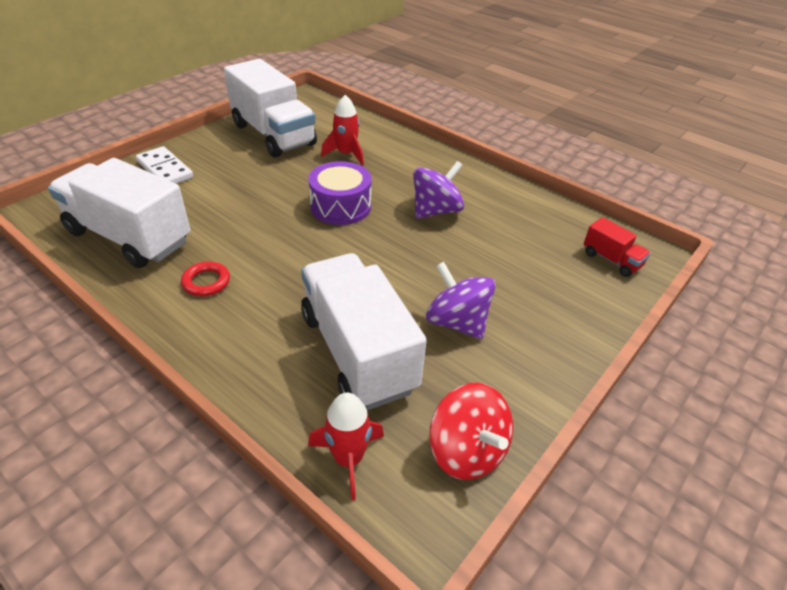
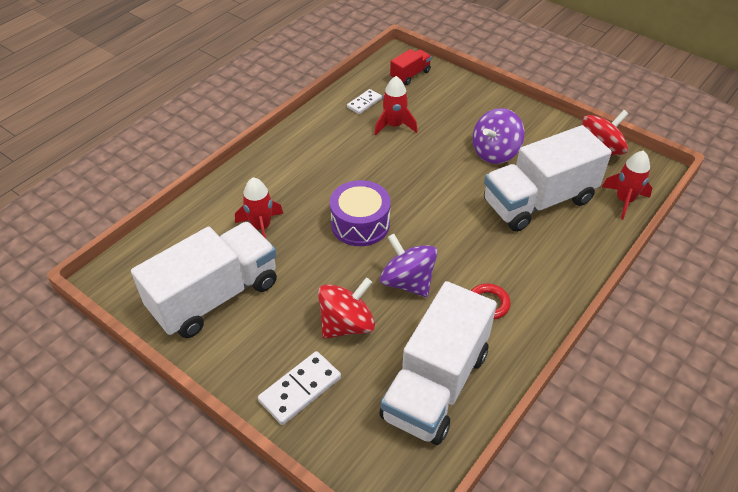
camera: 90 degrees left, 5 degrees up
(218, 193) = (346, 324): none -> red spinning top
(436, 210) = (359, 161): purple spinning top -> purple spinning top (407, 282)
(501, 239) = (394, 126): none -> red rocket
(540, 219) = (364, 103): none -> white domino

